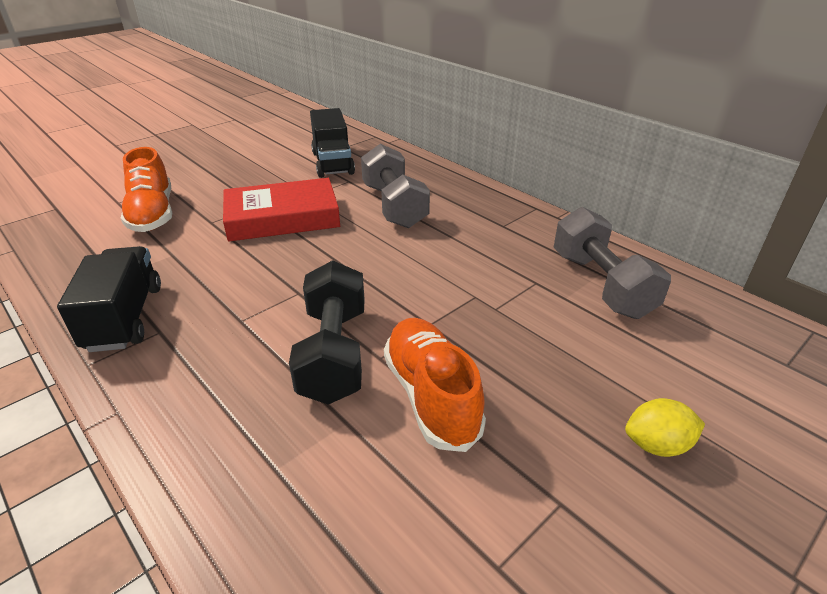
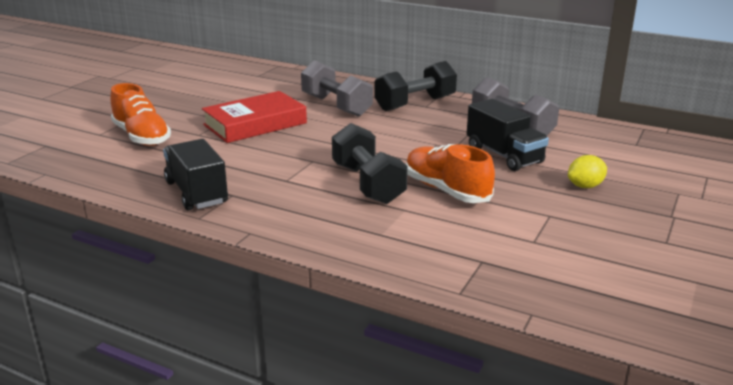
camera: 20 degrees left, 10 degrees down
(332, 163) = (260, 87): black truck -> black truck (504, 155)
(492, 219) = (415, 103): none -> black dumbbell

